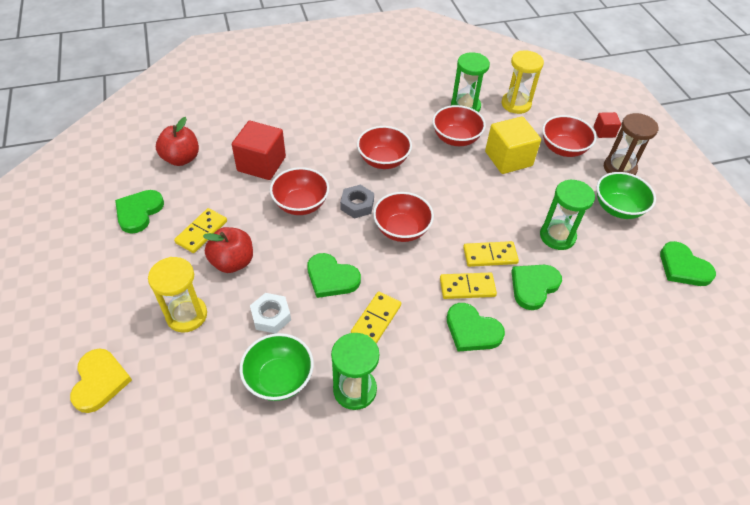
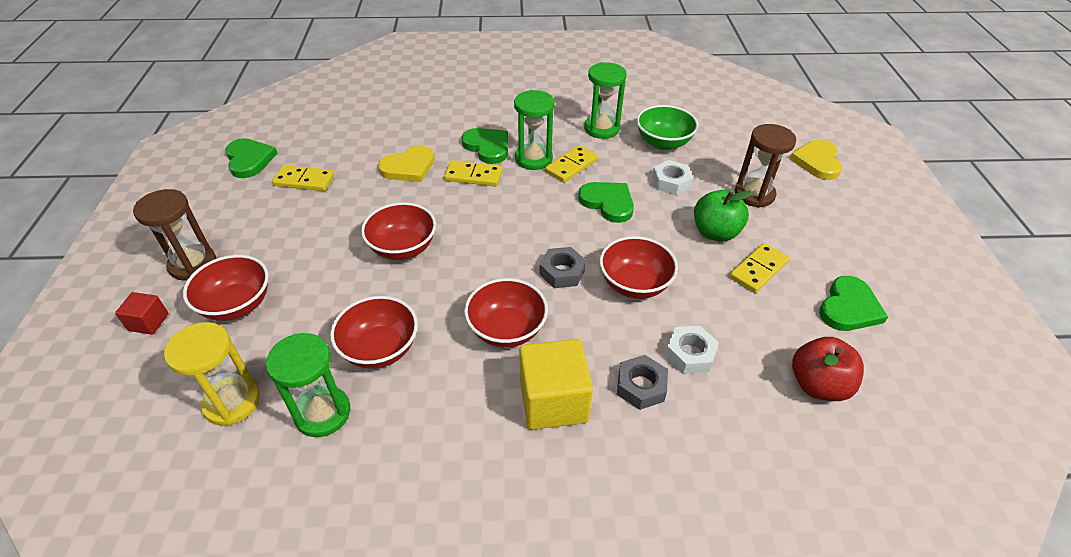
camera: 165 degrees left, 5 degrees down
(186, 315) = (754, 194): yellow hourglass -> brown hourglass
(232, 262) = (715, 232): red apple -> green apple
(261, 164) = (690, 354): red cube -> white nut
(292, 142) = (641, 386): none -> grey nut
(401, 229) = (517, 236): red bowl -> red bowl (403, 248)
(490, 255) = (433, 197): yellow domino -> yellow domino (304, 180)
(508, 159) = (327, 302): yellow cube -> yellow cube (553, 401)
(533, 286) = (408, 167): green heart -> yellow heart
(557, 236) = (347, 203): green hourglass -> green hourglass (533, 159)
(618, 208) = (250, 219): green bowl -> none

